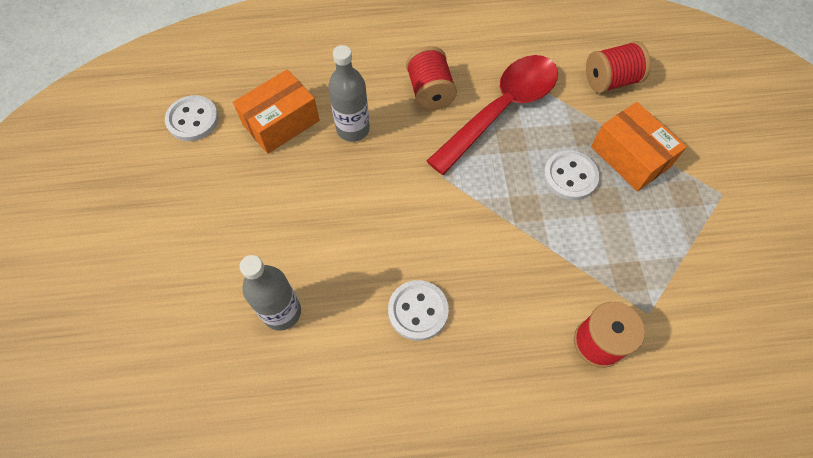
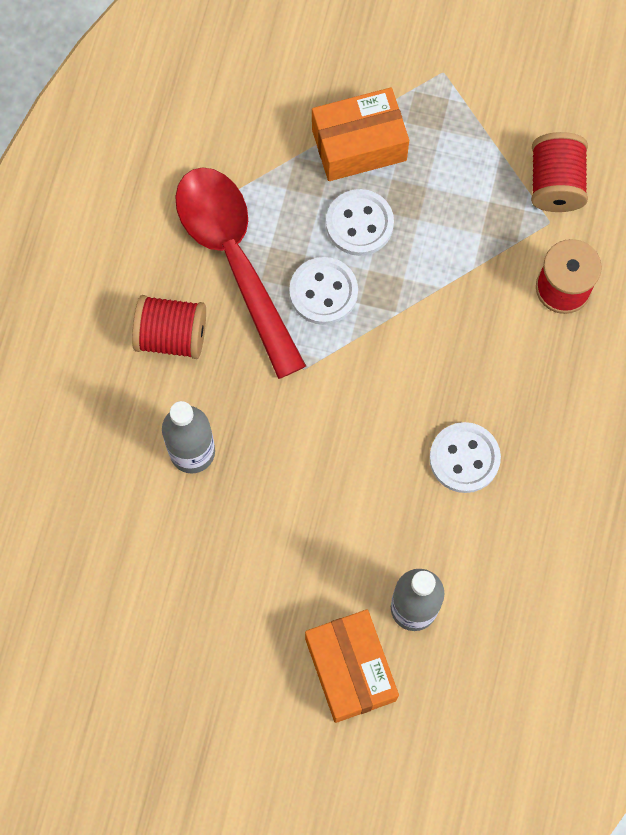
camera: 70 degrees left, 10 degrees up
(193, 120) = (94, 655): white button -> white button (323, 292)
(281, 122) = (145, 540): orange box -> orange box (350, 669)
(610, 81) = (242, 111): red spool -> red spool (555, 183)

